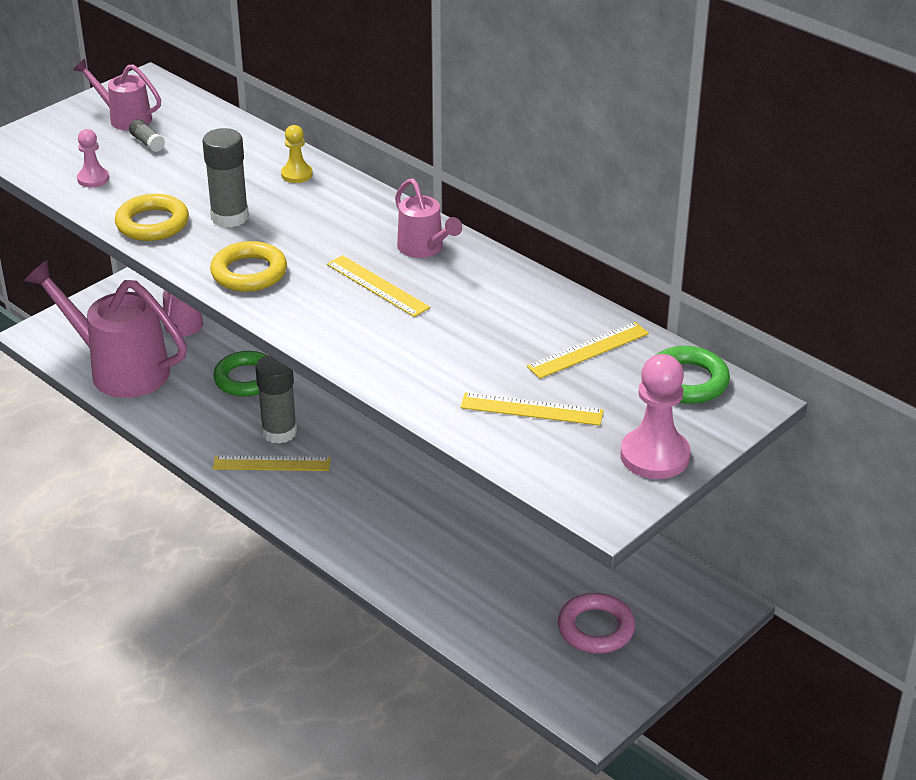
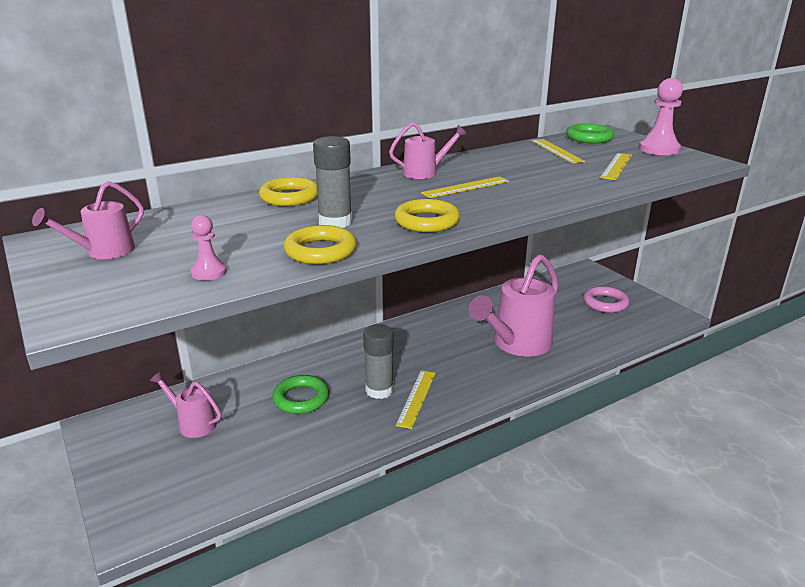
camera: 75 degrees left, 10 degrees down
(119, 369) = (237, 472): pink watering can -> pink watering can (516, 344)
(147, 143) = (167, 245): grey glue stick -> none
(296, 174) = (289, 197): yellow pawn -> yellow ring

